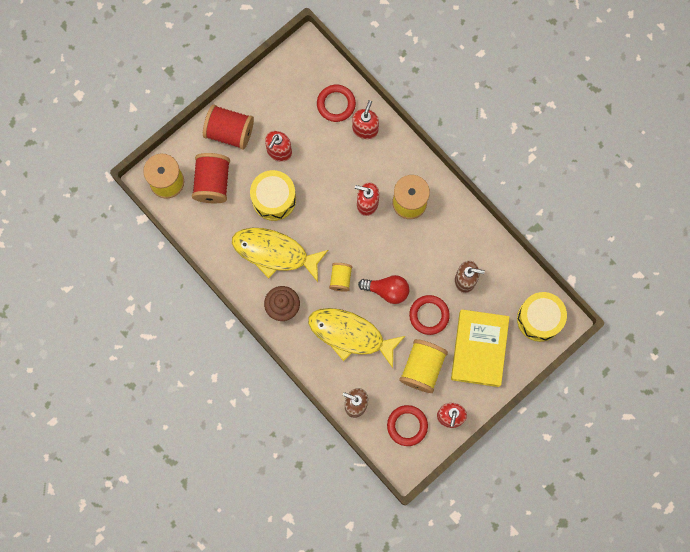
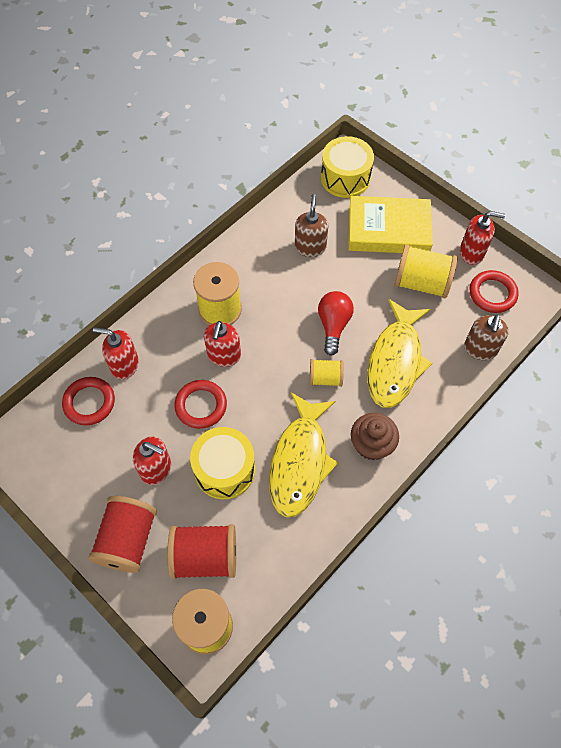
camera: 95 degrees left, 15 degrees down
(429, 315) = (357, 280): red ring -> red ring (201, 406)

